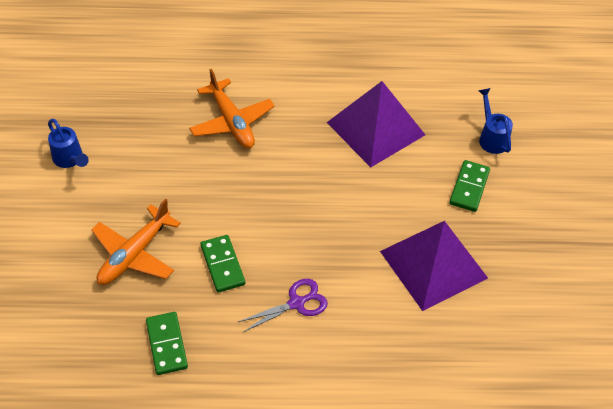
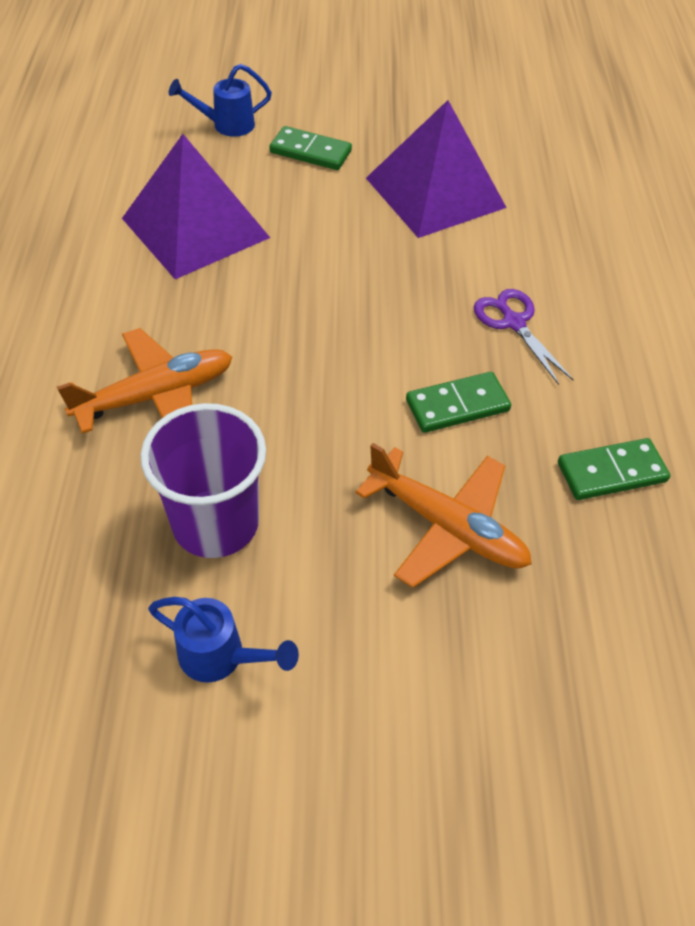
camera: 90 degrees left, 0 degrees up
(70, 160) = (221, 657): blue watering can -> blue watering can turned 60 degrees clockwise
(145, 153) = (215, 523): none -> purple cup

